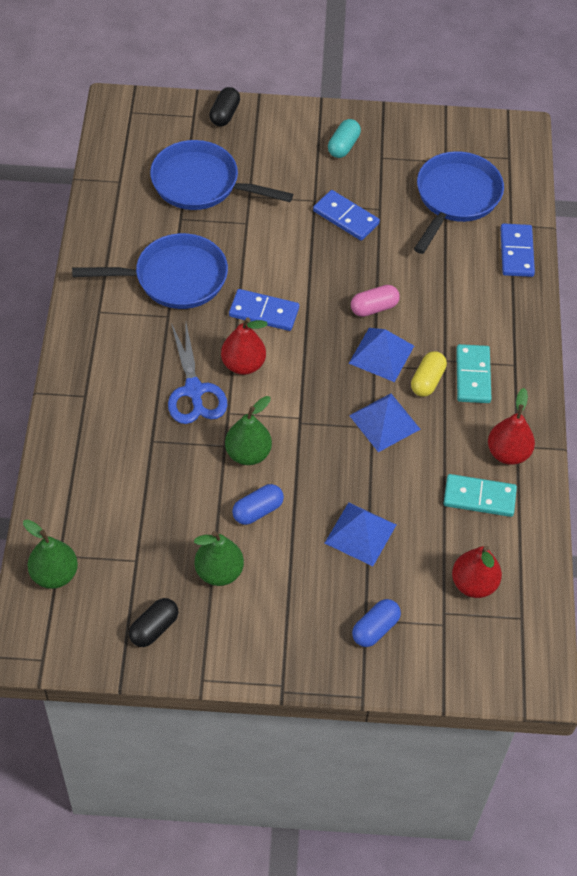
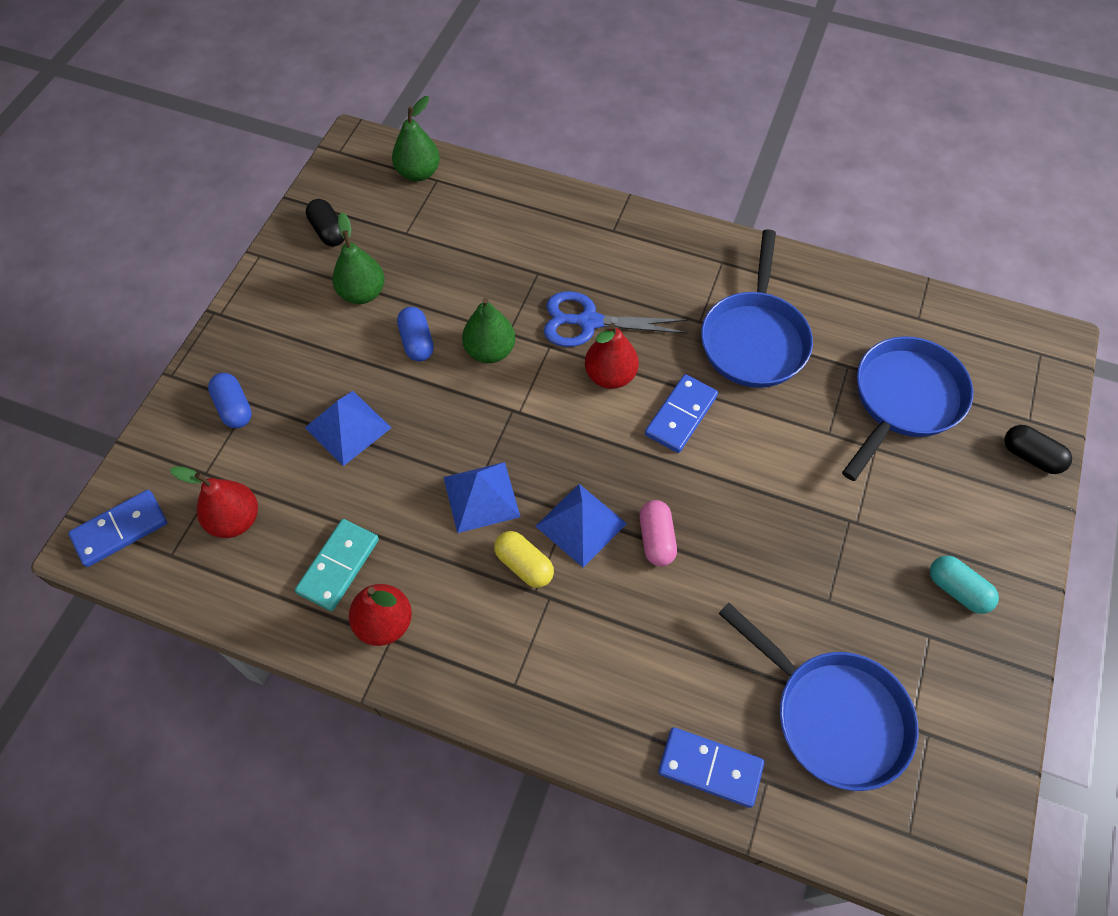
camera: 110 degrees right, 5 degrees up
(346, 217) = (819, 552): blue domino -> blue domino (120, 530)
(472, 376) = (514, 623): turquoise domino -> none

